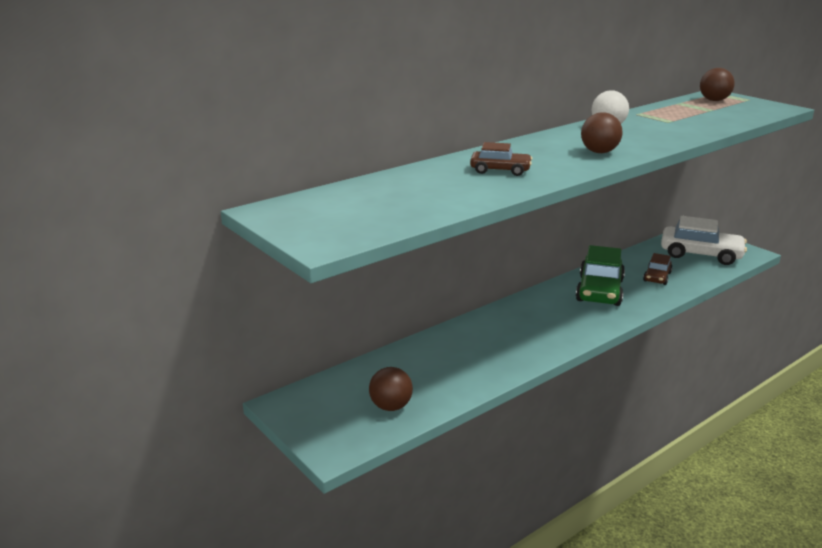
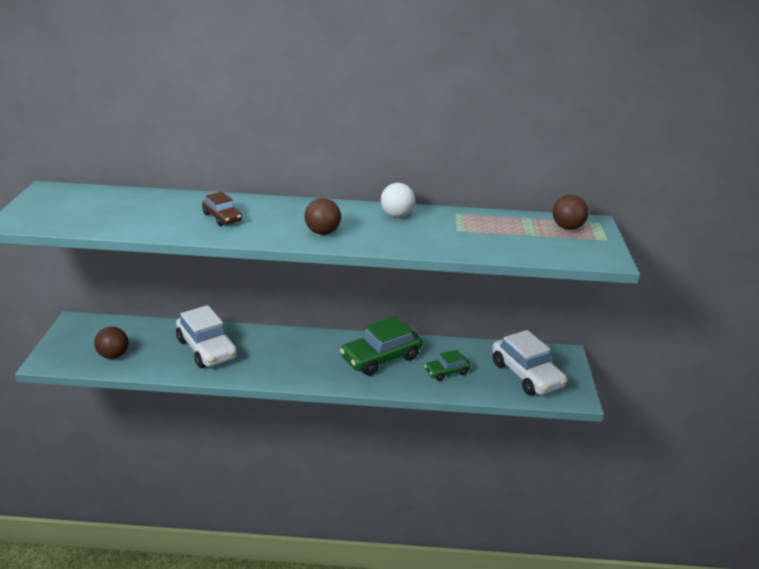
camera: 40 degrees right, 5 degrees up
(462, 354) = (207, 349): none -> white car
(657, 277) = (447, 372): brown car -> green car

